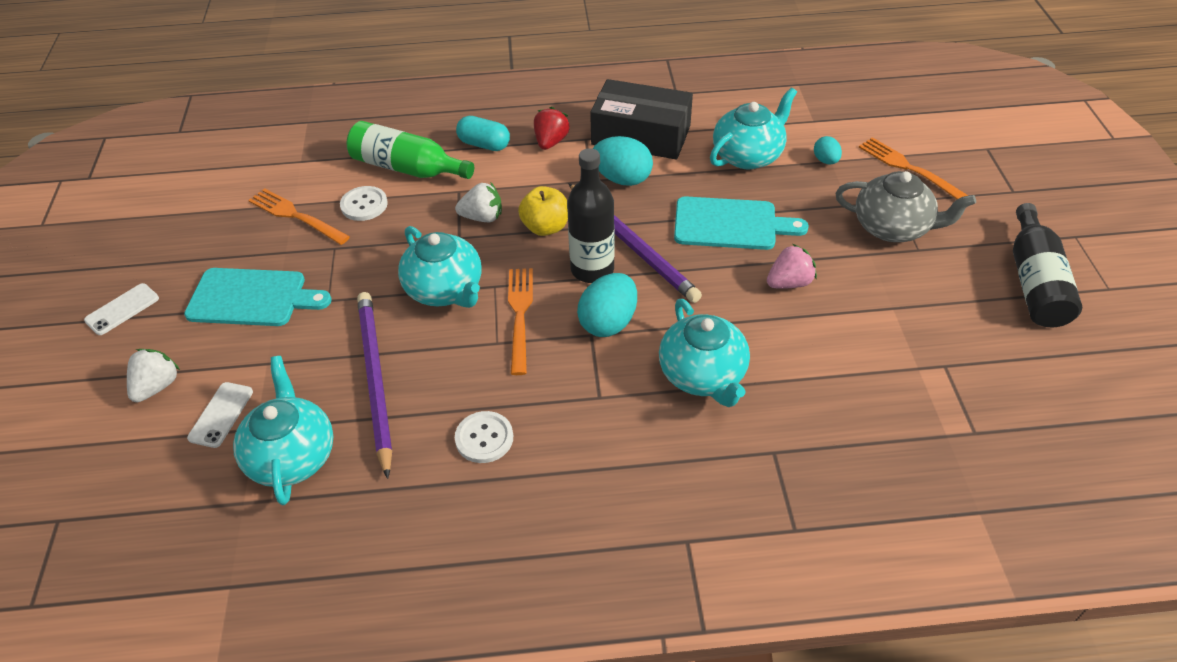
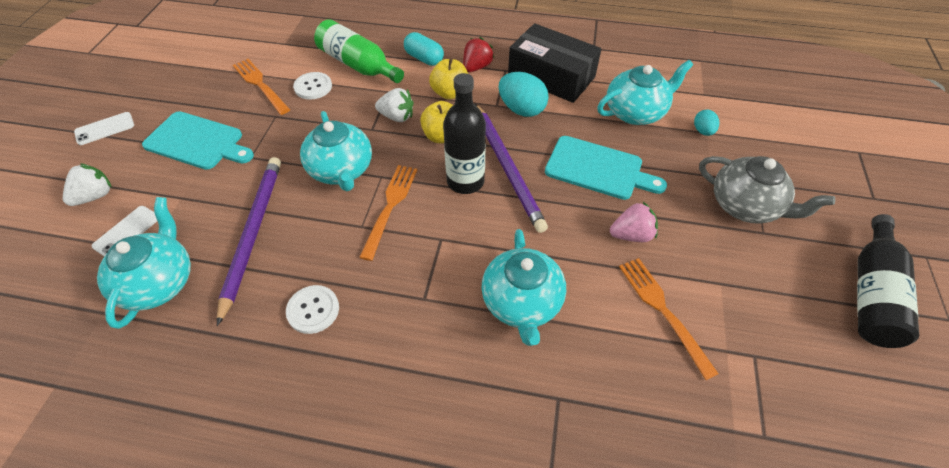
camera: 15 degrees right, 5 degrees up
(533, 178) = (450, 93): none -> yellow apple
(608, 322) = (459, 232): turquoise egg -> none
(908, 168) = (777, 154): orange fork -> orange fork (662, 310)

